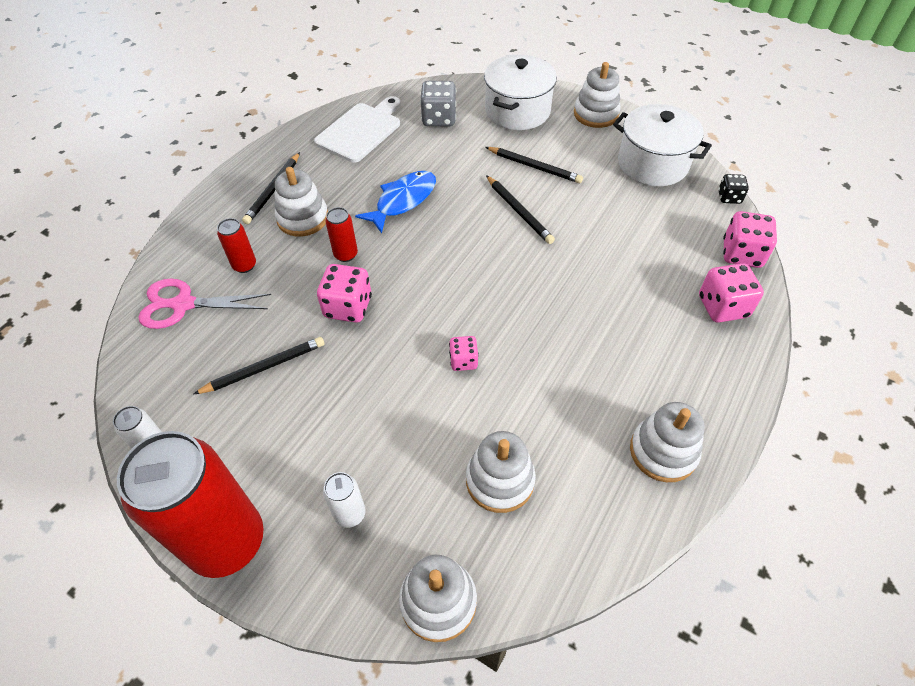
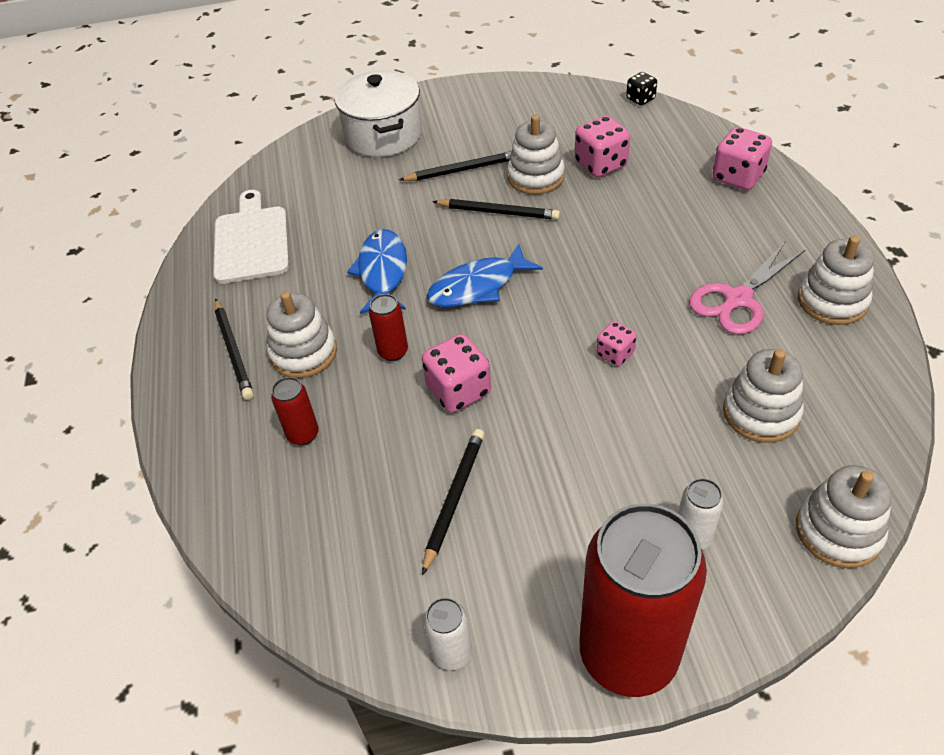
camera: 40 degrees left, 5 degrees down
(183, 304) = (288, 516): pink scissors -> pink scissors (738, 299)
(439, 119) = (317, 184): grey dice -> none
(443, 251) = (478, 286): none -> blue fish
(596, 114) = (455, 98): white stacking toy -> white stacking toy (535, 177)
(652, 164) = (553, 109): white pot -> none
(742, 254) = (701, 133): pink dice -> pink dice (600, 164)

